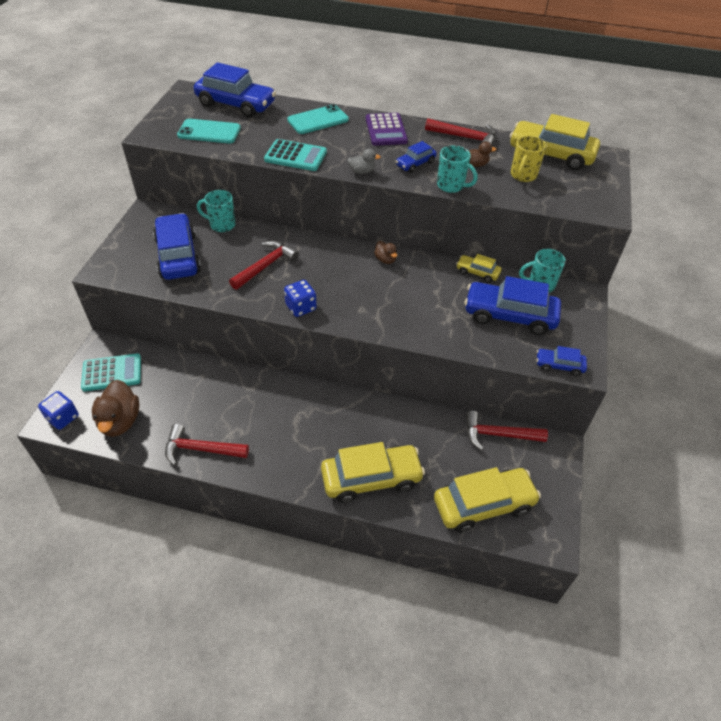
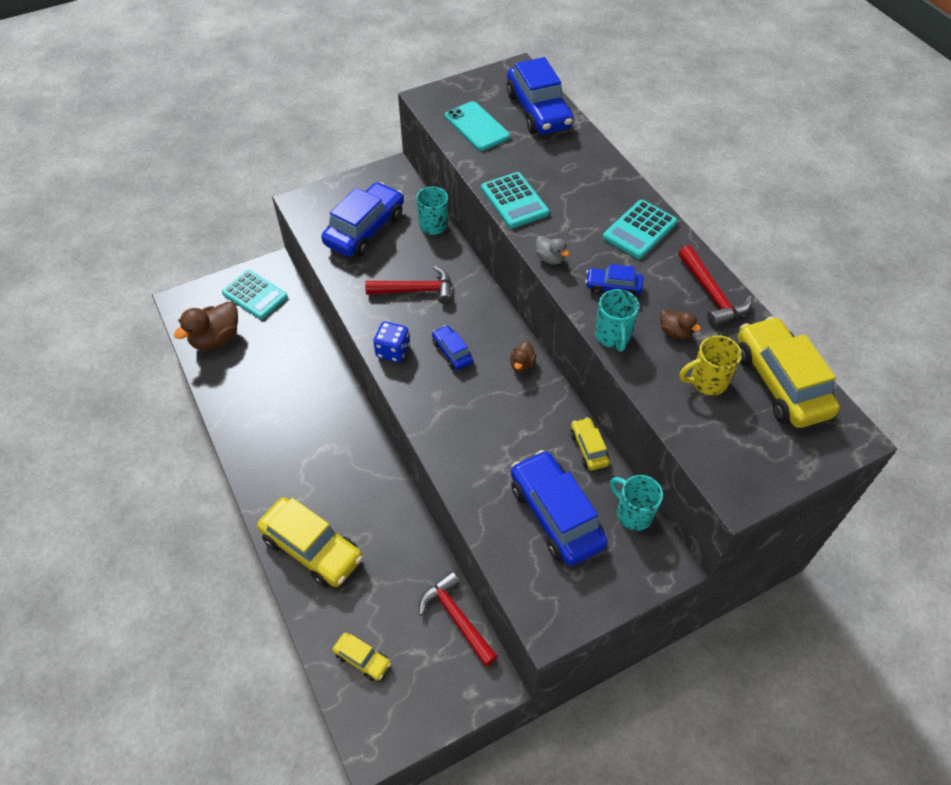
camera: 50 degrees right, 5 degrees up
(63, 418) = (188, 304): blue dice -> none
(201, 449) = (236, 409): red hammer -> none
(318, 120) = (589, 175): turquoise phone -> none
(386, 130) = (640, 230): purple calculator -> turquoise calculator
(483, 505) = (362, 659): yellow car -> yellow car, size x0.50
(559, 365) = (529, 603): blue car -> blue car (452, 352)

